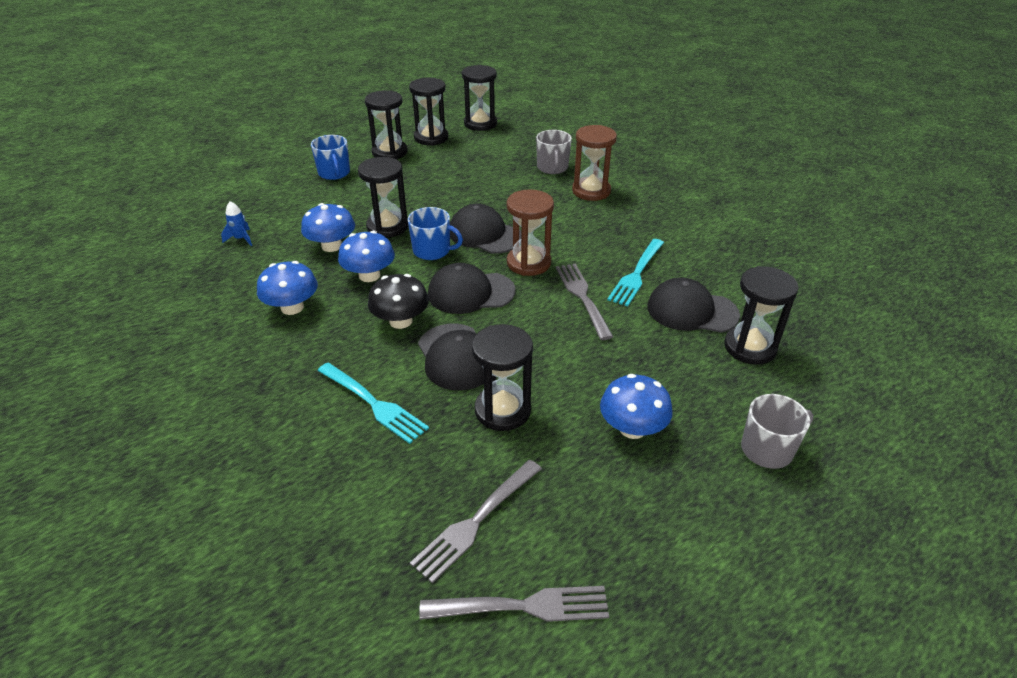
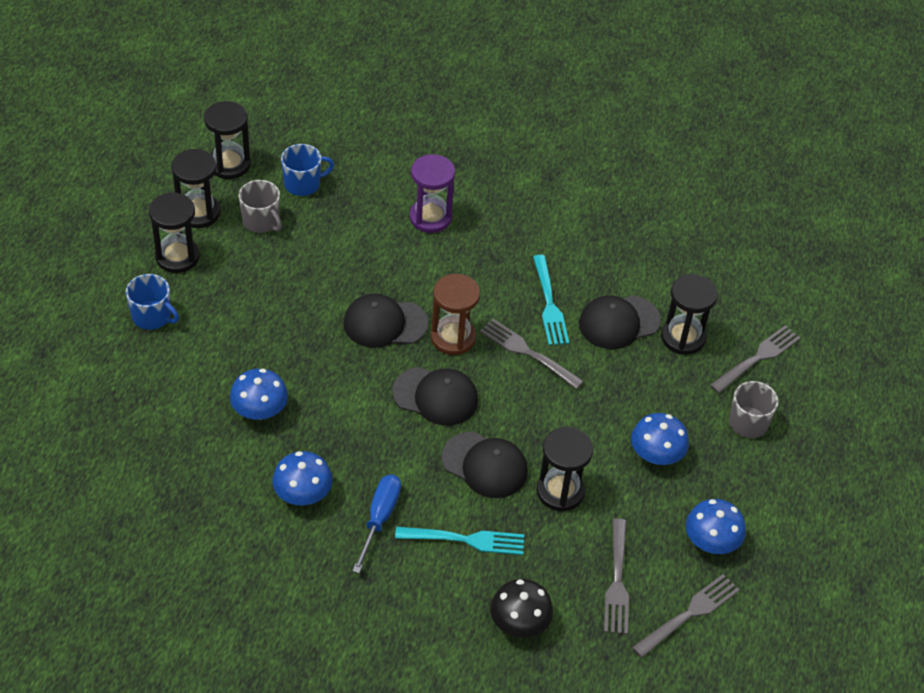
camera: 40 degrees left, 10 degrees up
(241, 239) = (161, 449): blue rocket -> none
(325, 351) = (379, 518): none -> blue screwdriver
(369, 275) = (331, 425): blue mushroom -> blue mushroom (711, 541)
(387, 227) = (286, 360): black hourglass -> none
(400, 321) = (408, 456): black mushroom -> black mushroom (519, 622)
(432, 251) = (357, 367): blue mug -> blue mug (303, 184)
(470, 293) = (435, 396): black cap -> black cap turned 120 degrees counterclockwise
(552, 168) = (366, 201): grey mug -> grey mug (261, 221)
(591, 191) = (430, 217): brown hourglass -> purple hourglass
(825, 398) = (757, 358): none -> grey fork

